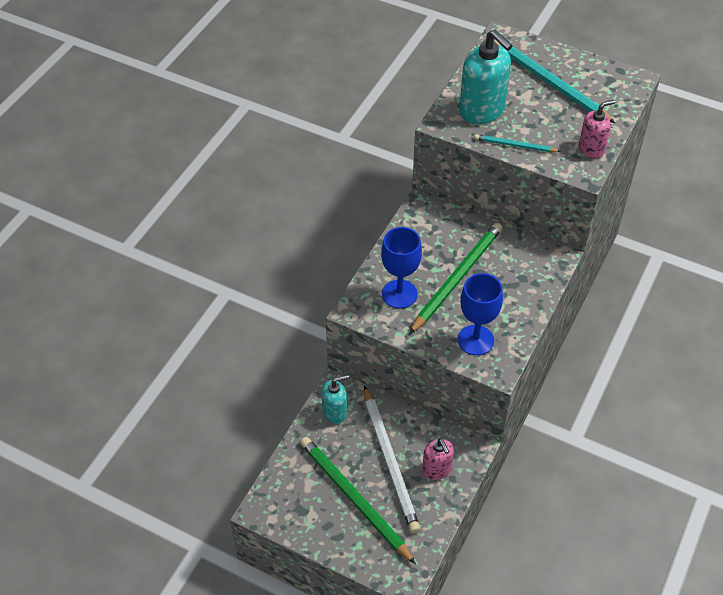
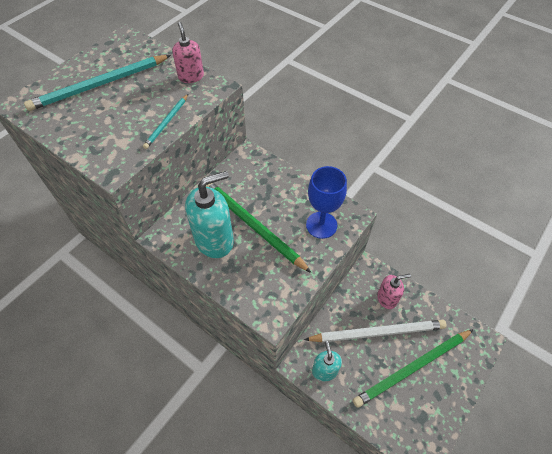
camera: 80 degrees left, 5 degrees up
(399, 294) = (260, 274): blue goblet -> none
(482, 111) = (111, 136): turquoise soap dispenser -> turquoise soap dispenser (214, 240)

